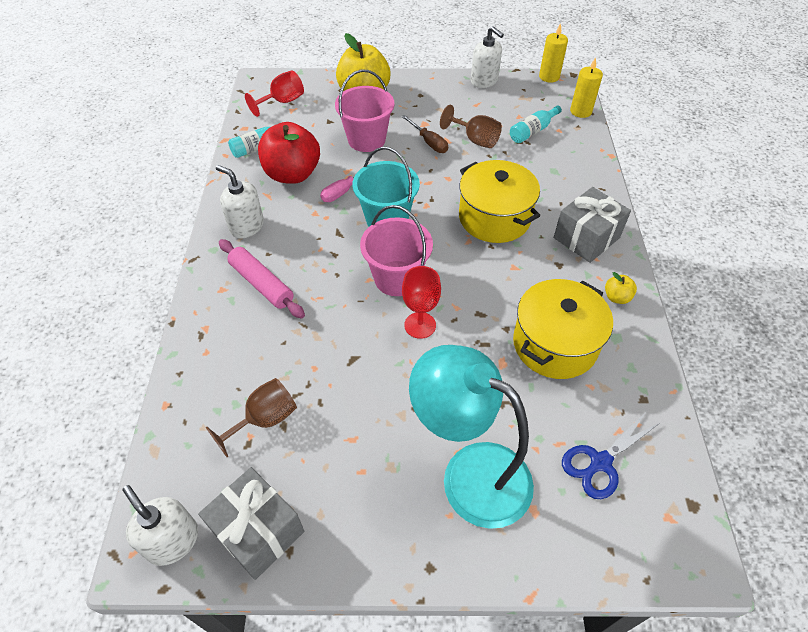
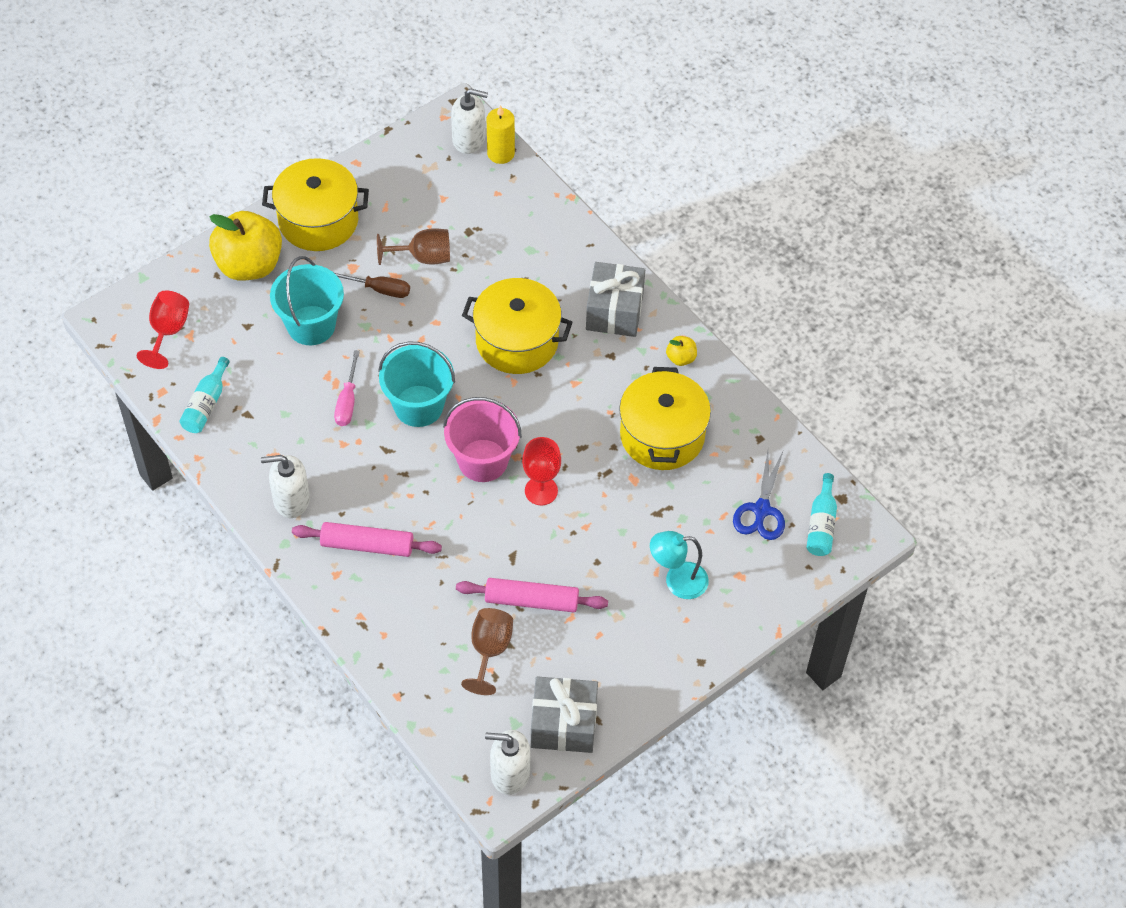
camera: 40 degrees left, 5 degrees up
(292, 174) = (276, 415): red apple -> none
(334, 403) = (531, 601): none -> pink rolling pin
(366, 139) = (311, 325): pink bucket -> turquoise bucket
(428, 92) = (318, 220): none -> yellow pot
(470, 473) = (677, 581): turquoise lamp -> turquoise lamp, size x0.53
(484, 81) = (366, 168): white soap dispenser -> white soap dispenser (469, 139)
(532, 131) = (472, 210): turquoise bottle -> turquoise bottle (821, 524)
(549, 77) = (431, 120): yellow candle -> none

